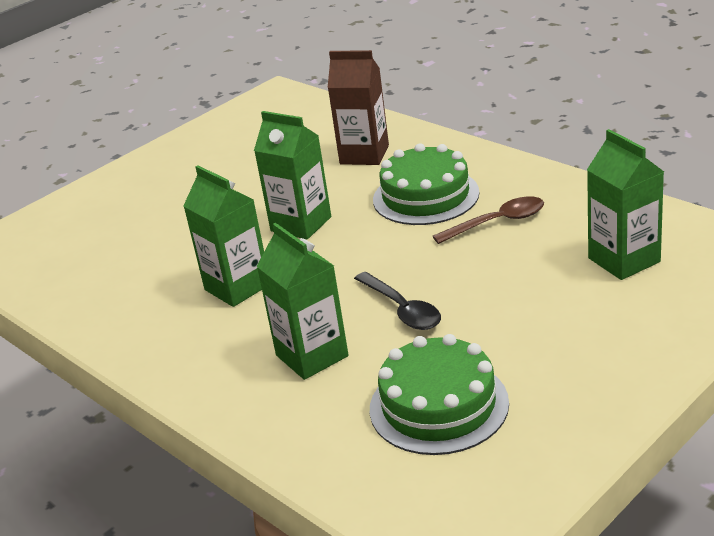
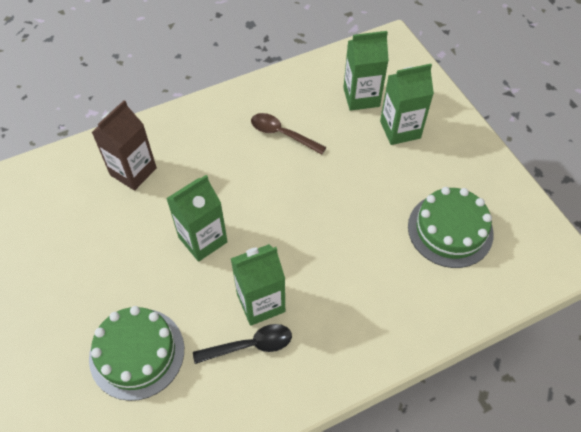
camera: 75 degrees left, 25 degrees up
(312, 356) = (369, 279): green carton -> green carton (400, 129)
(402, 309) = (347, 215): black spoon -> black spoon (250, 345)
(426, 196) = (221, 157): green cake -> green cake (137, 353)
(497, 222) = (282, 134): brown spoon -> brown spoon turned 60 degrees counterclockwise

